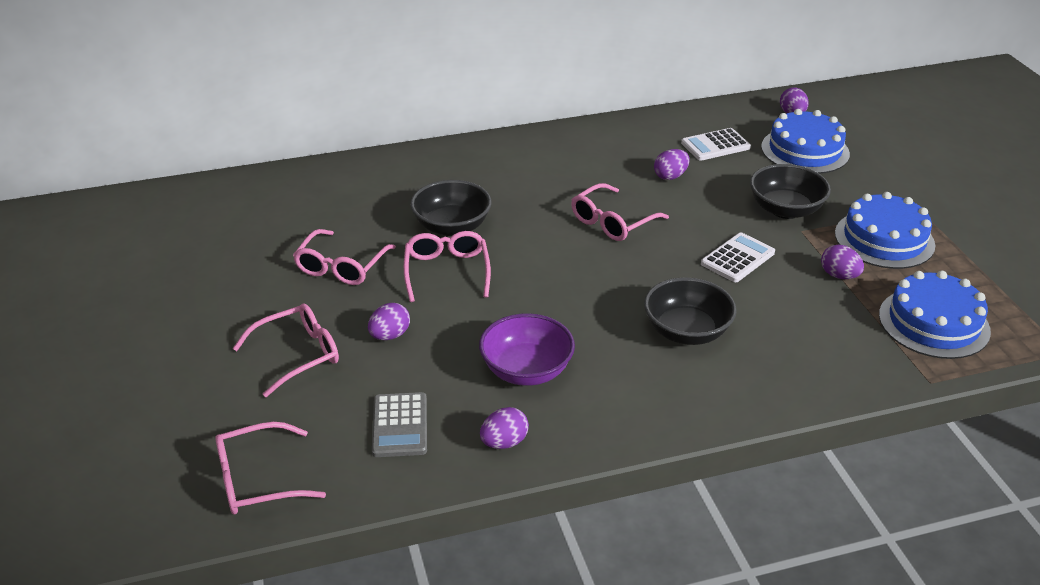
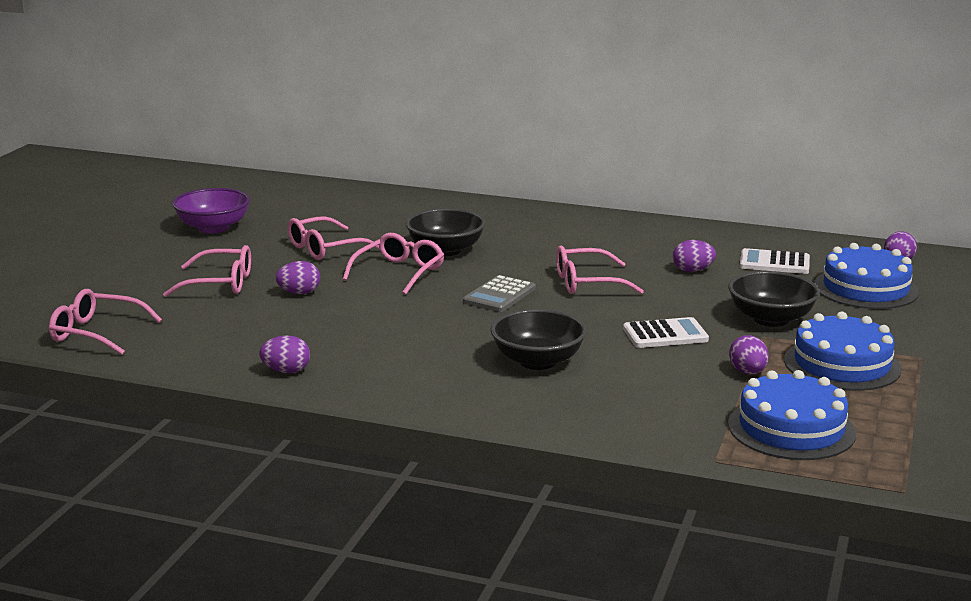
camera: 35 degrees right, 15 degrees down
(400, 425) = (229, 339): grey calculator -> grey calculator (499, 295)
(526, 370) = (368, 341): purple bowl -> purple bowl (213, 228)

